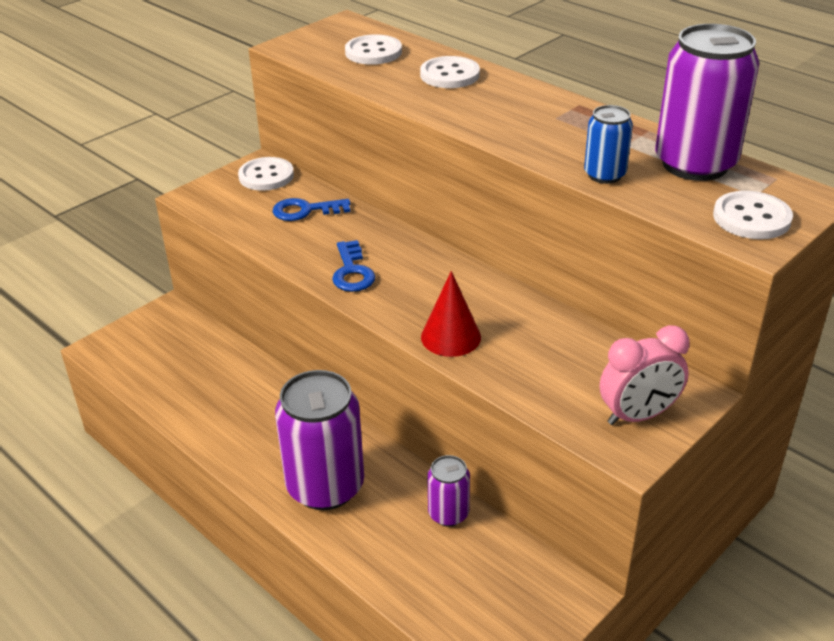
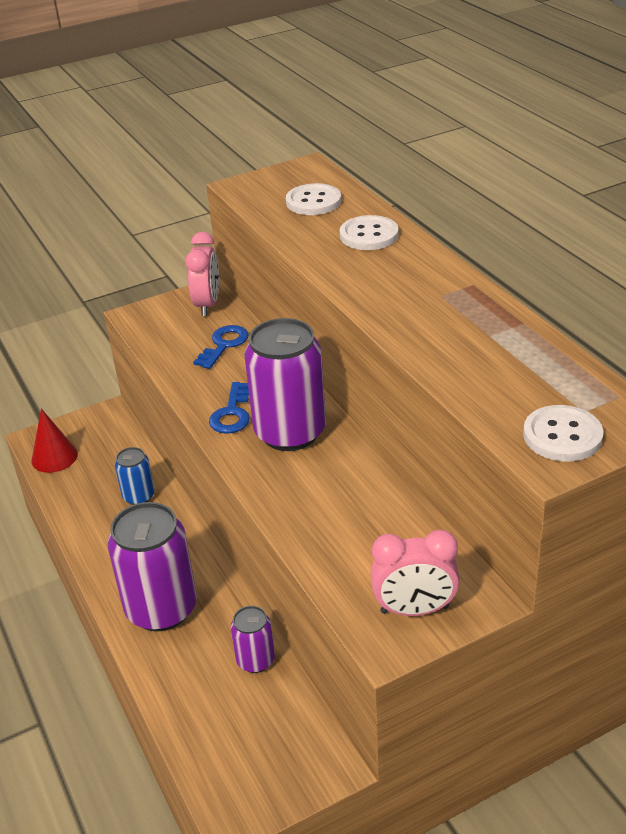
camera: 20 degrees right, 0 degrees up
(266, 176) = (207, 305): white button -> pink clock
(306, 210) = (224, 345): blue key -> blue key turned 105 degrees clockwise
(451, 337) = (285, 494): red cone -> red cone (54, 457)
(604, 175) = (447, 365): blue can -> blue can (138, 496)
(695, 164) = (545, 367): purple can -> purple can (290, 432)

